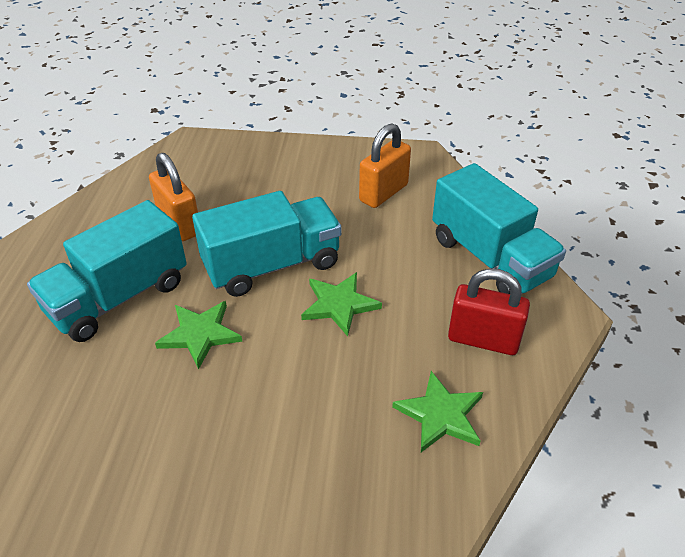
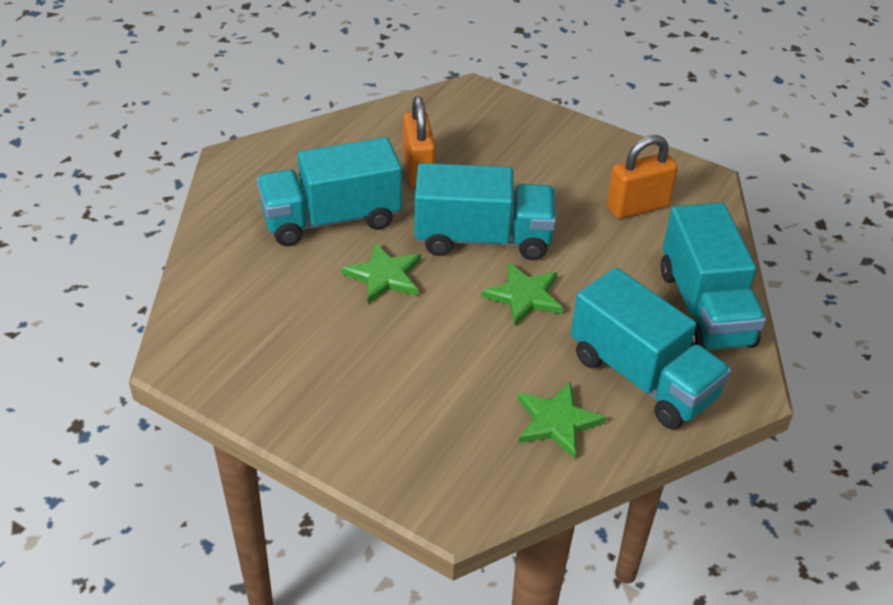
camera: 25 degrees right, 0 degrees up
(483, 340) = (642, 377): red padlock -> turquoise truck

